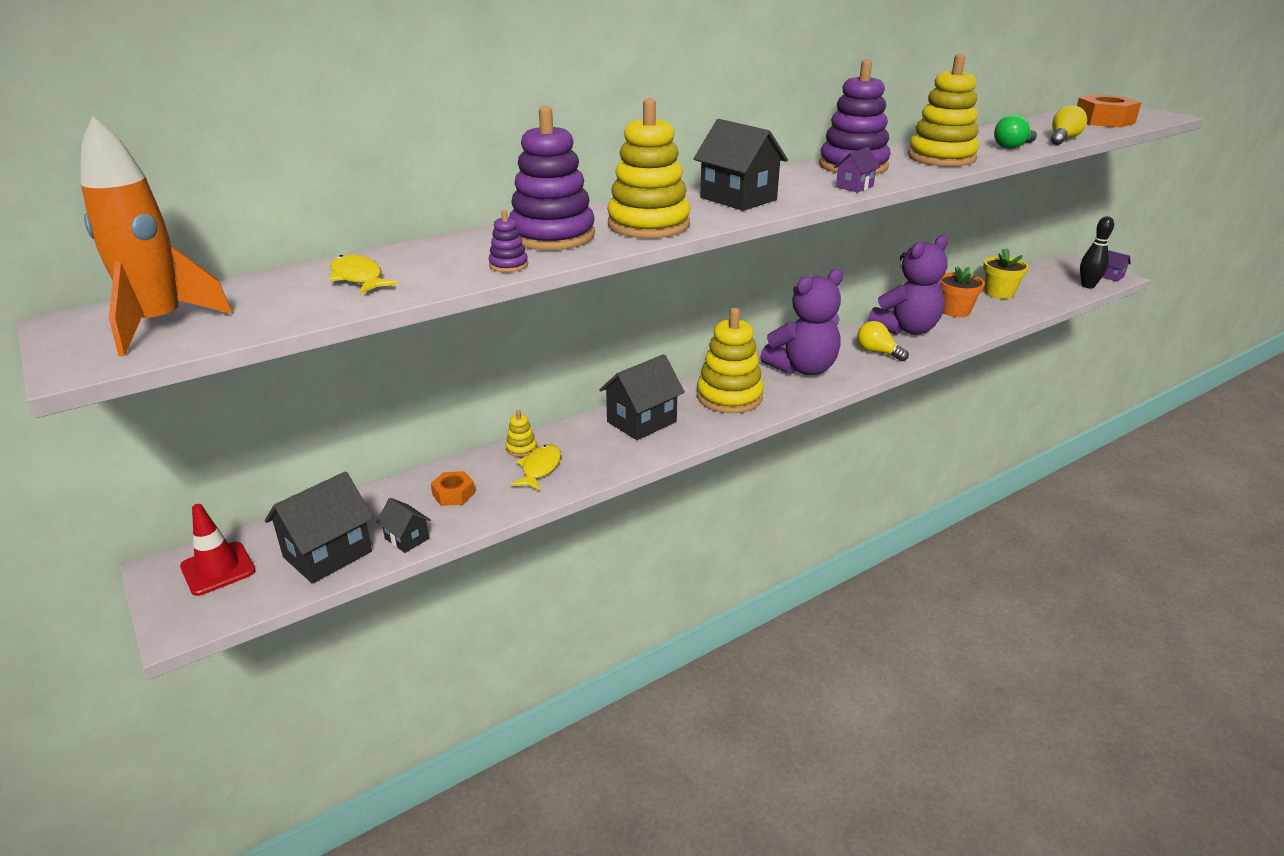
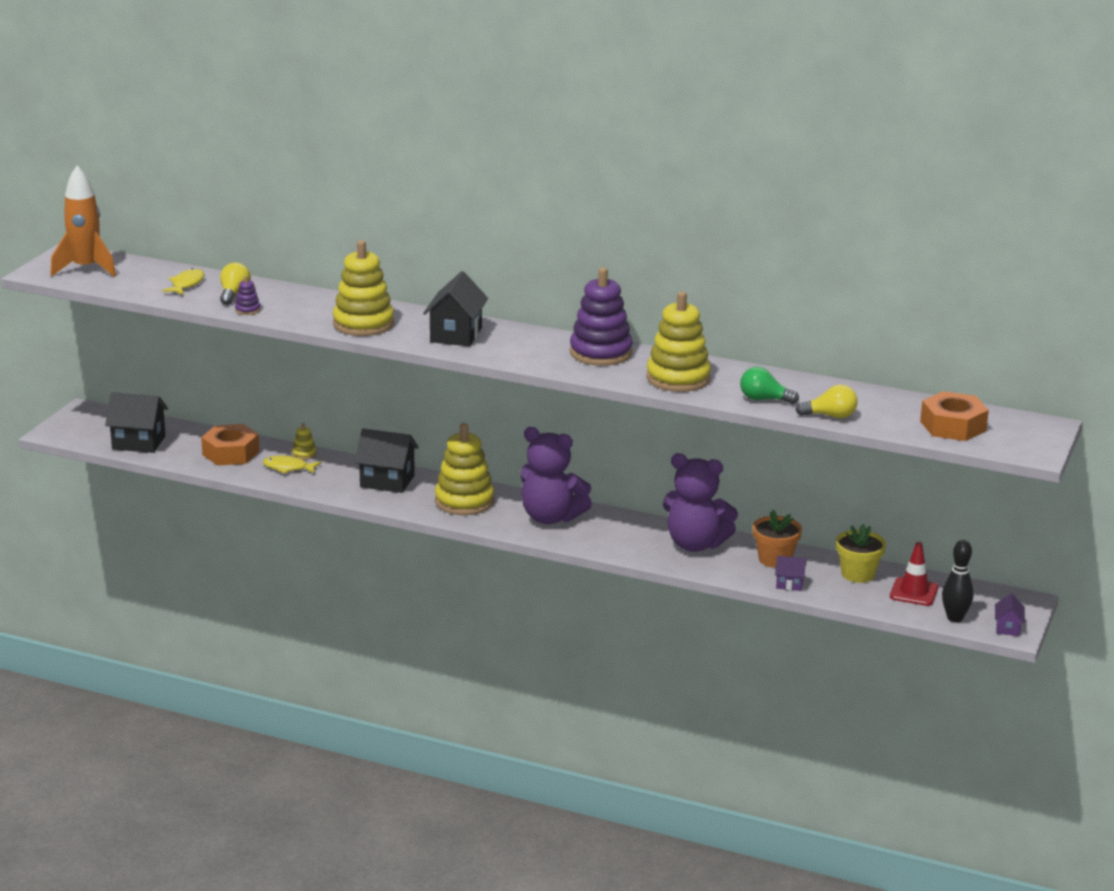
camera: 55 degrees right, 5 degrees down
(218, 569) = (98, 421): red traffic cone -> red traffic cone (914, 592)
(407, 539) = (174, 457): black house -> none
(453, 494) = (231, 453): orange nut -> orange nut, size x1.85
(540, 468) = (288, 468): yellow fish -> yellow fish turned 150 degrees counterclockwise
(552, 236) = (308, 306): purple stacking toy -> none
(854, 186) = (540, 363): purple house -> purple house (789, 584)
(877, 352) = (626, 541): yellow light bulb -> yellow light bulb (234, 294)

